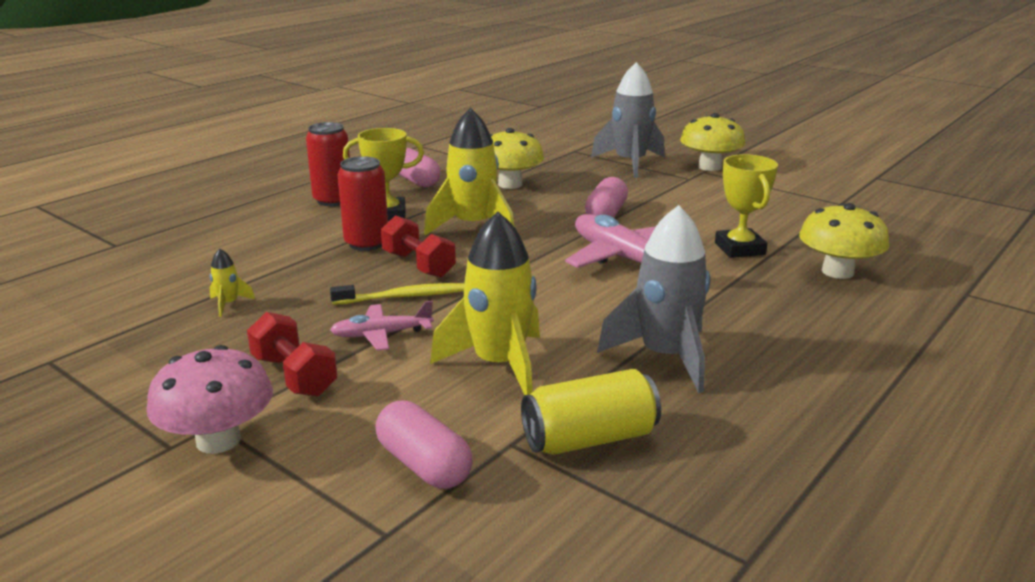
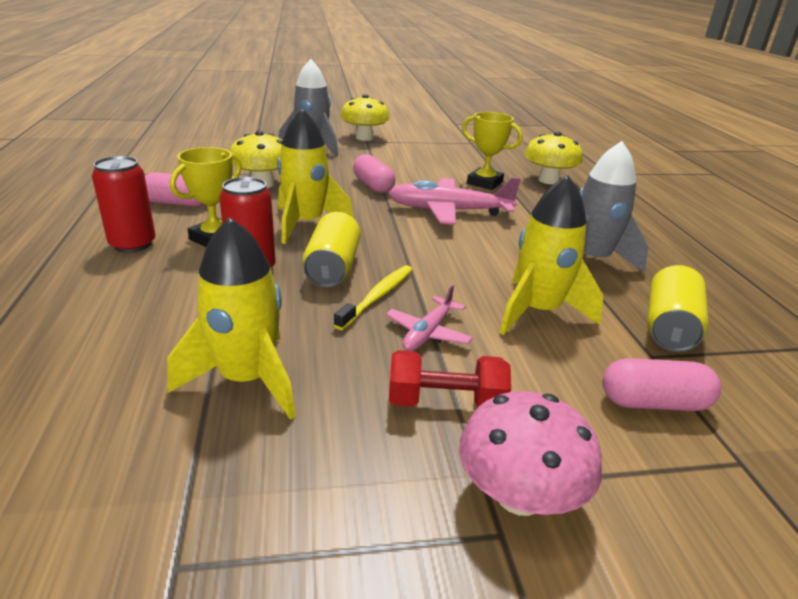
camera: 50 degrees left, 5 degrees up
(229, 304) = (247, 380): yellow rocket -> yellow rocket, size x2.37
(418, 265) = (332, 268): red dumbbell -> yellow can

